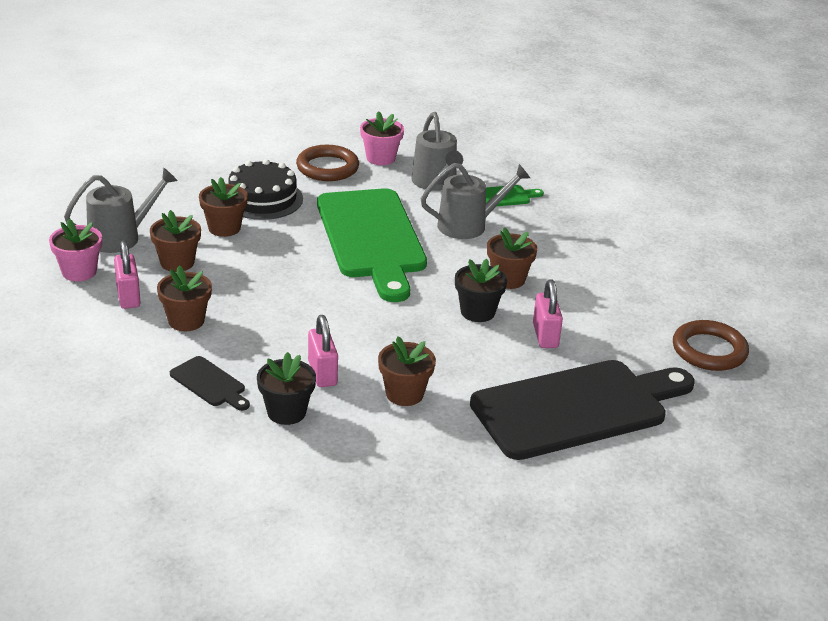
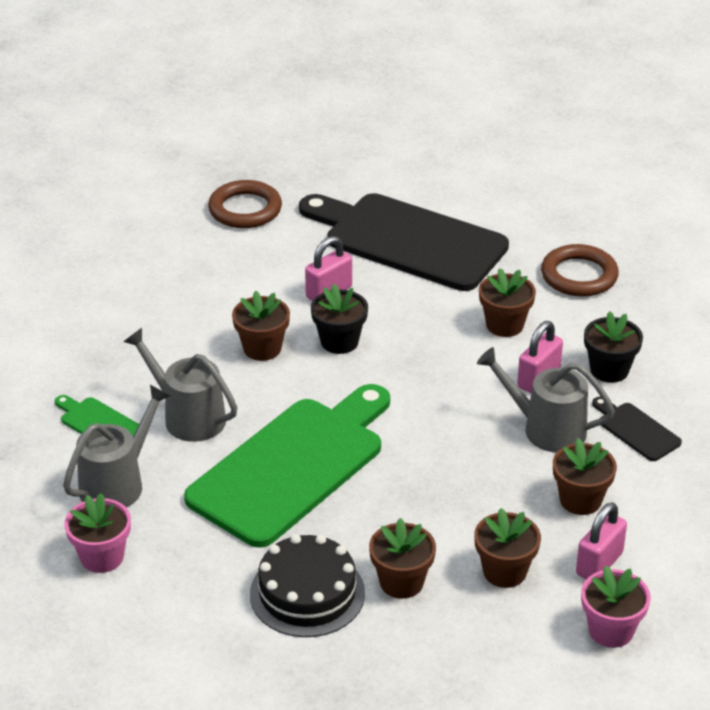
camera: 125 degrees left, 5 degrees up
(120, 237) = (517, 648): grey watering can -> grey watering can (546, 429)
(210, 383) = (636, 430): black cutting board -> black cutting board turned 45 degrees counterclockwise
(327, 168) = (175, 586): brown ring -> brown ring (579, 276)

